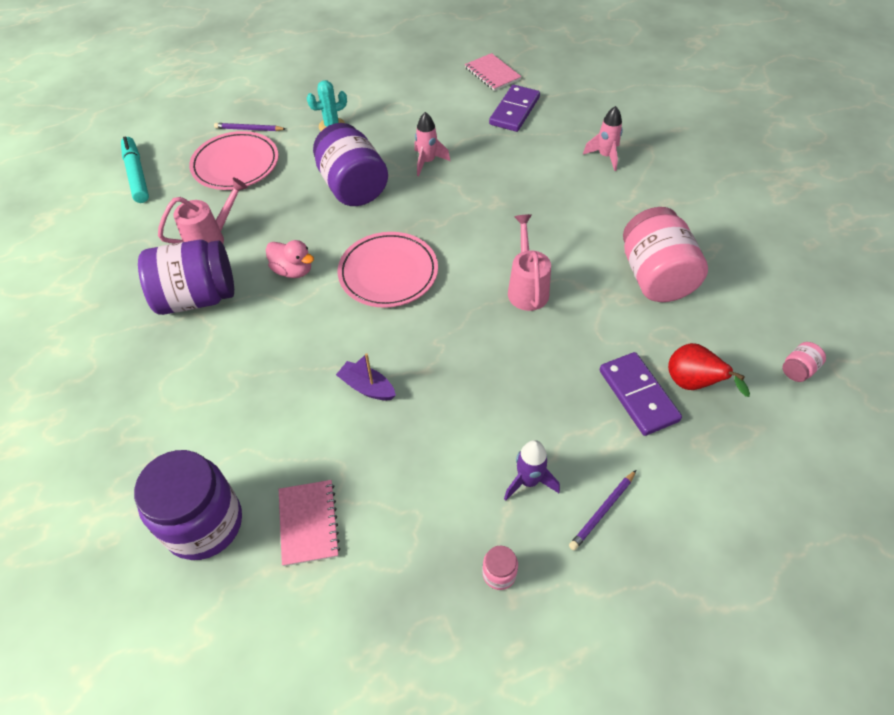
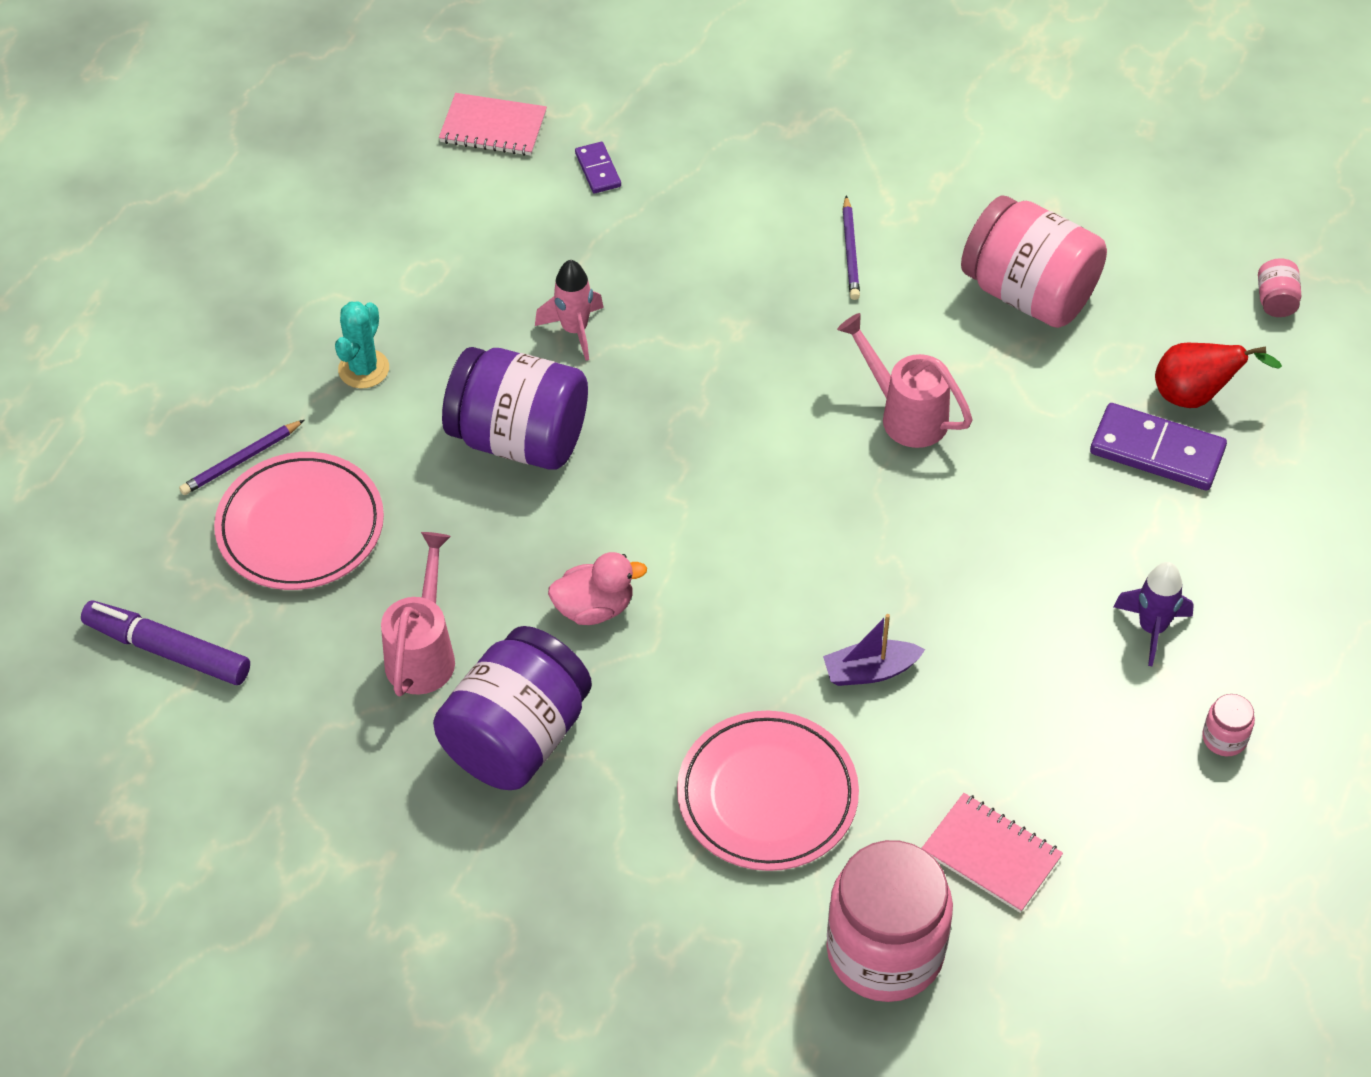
camera: 45 degrees left, 0 degrees up
(137, 175) = (168, 651): turquoise marker -> purple marker
(204, 523) = (885, 951): purple jar -> pink jar
(388, 273) = (719, 519): pink plate -> pink plate (767, 795)
(514, 111) = (598, 170): purple domino -> purple domino, size x0.53
(602, 511) = (1250, 599): purple pencil -> purple pencil (850, 251)
(605, 156) = (796, 163): pink rocket -> none

